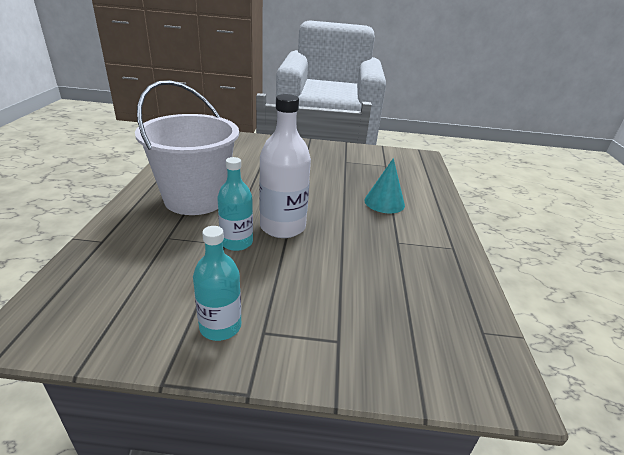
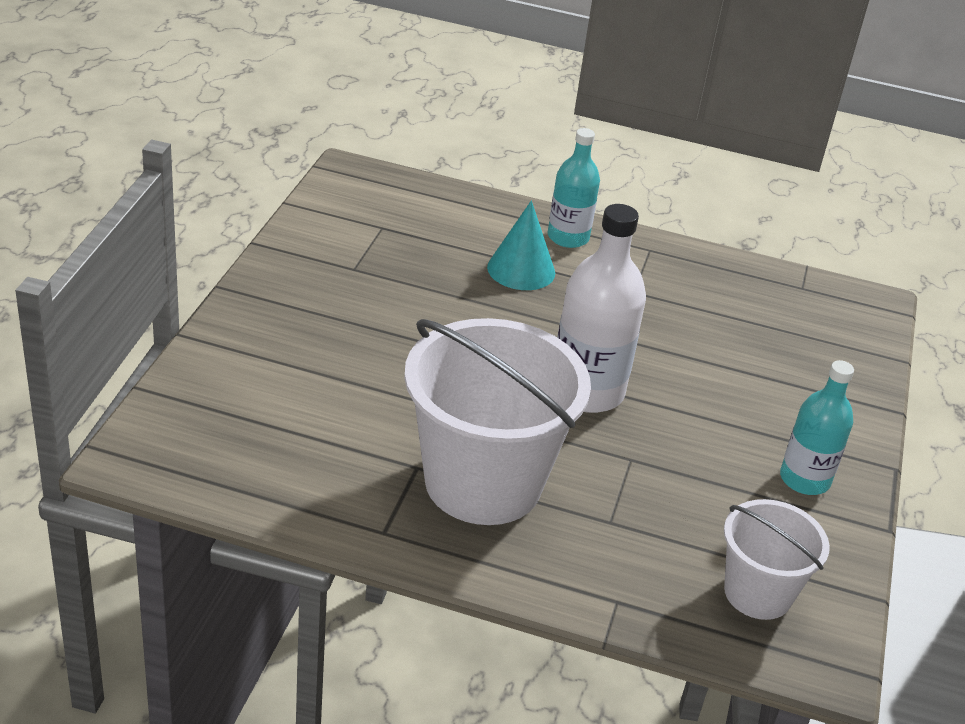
camera: 80 degrees left, 5 degrees up
(97, 298) = (757, 593): none -> white bucket
(236, 242) = (628, 446): turquoise bottle -> turquoise bottle (568, 237)

